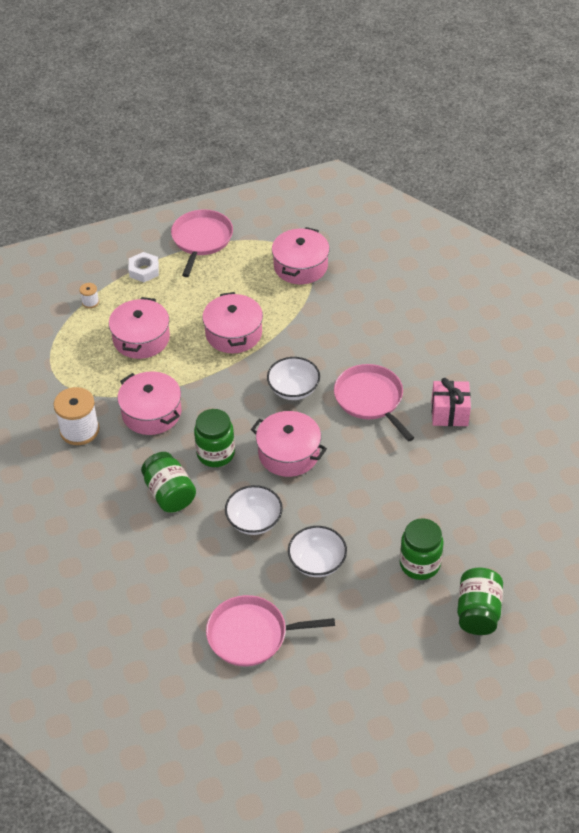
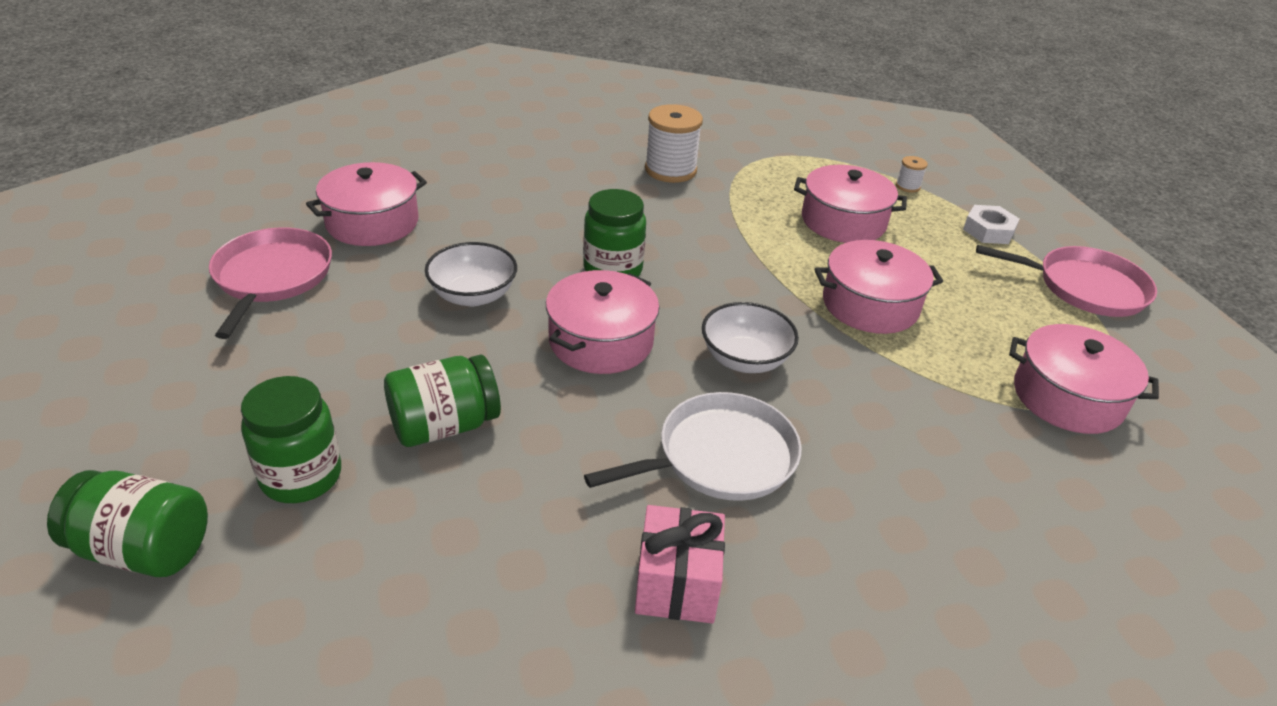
camera: 90 degrees right, 10 degrees down
(151, 413) = (698, 222): pink pot -> pink pot (372, 222)
(169, 494) = (546, 228): green jar -> green jar (444, 425)
(317, 562) = (367, 350): white bowl -> none
(370, 399) = (720, 457): pink pan -> white pan

